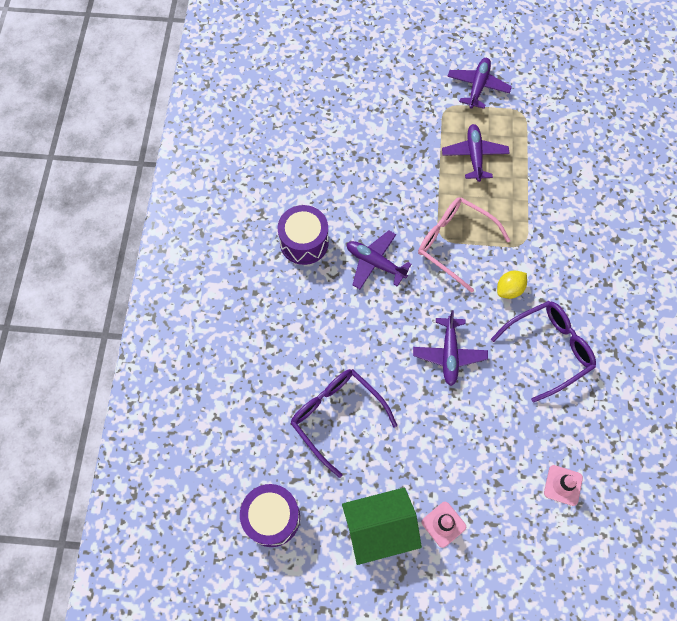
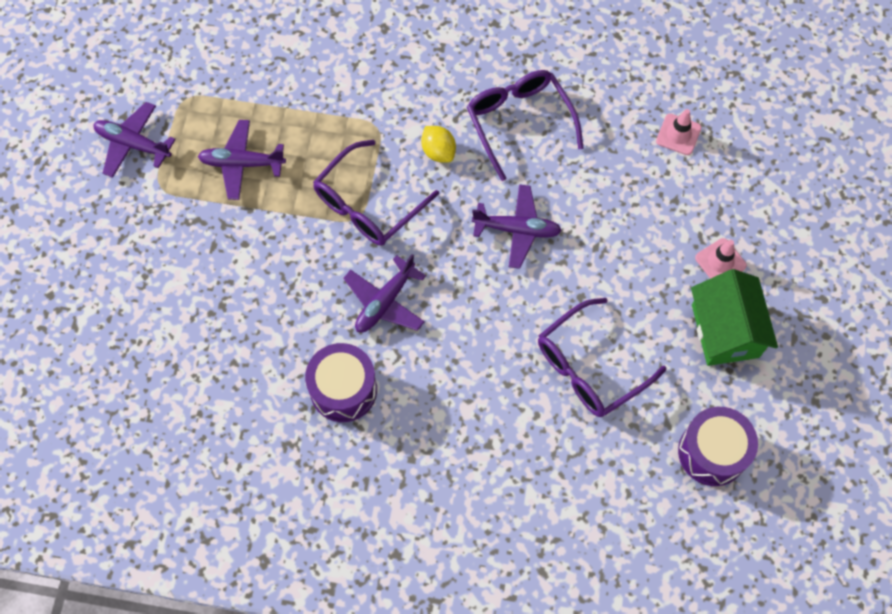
camera: 85 degrees left, 0 degrees up
(454, 243) = (368, 204): pink glasses -> purple glasses

